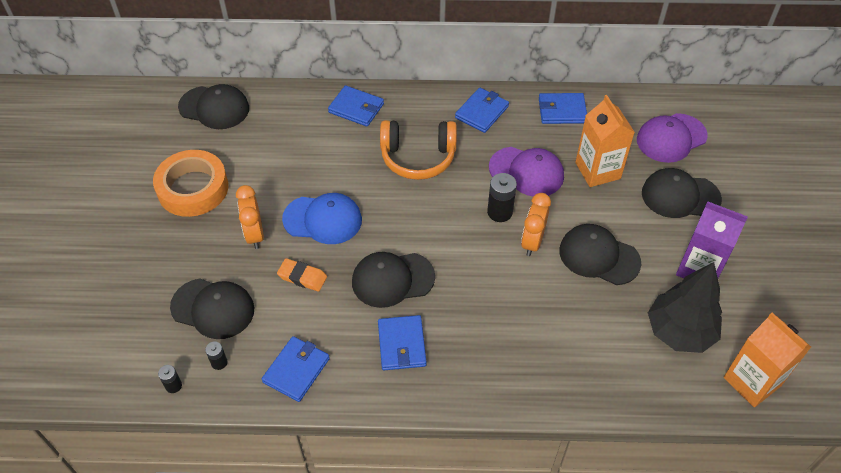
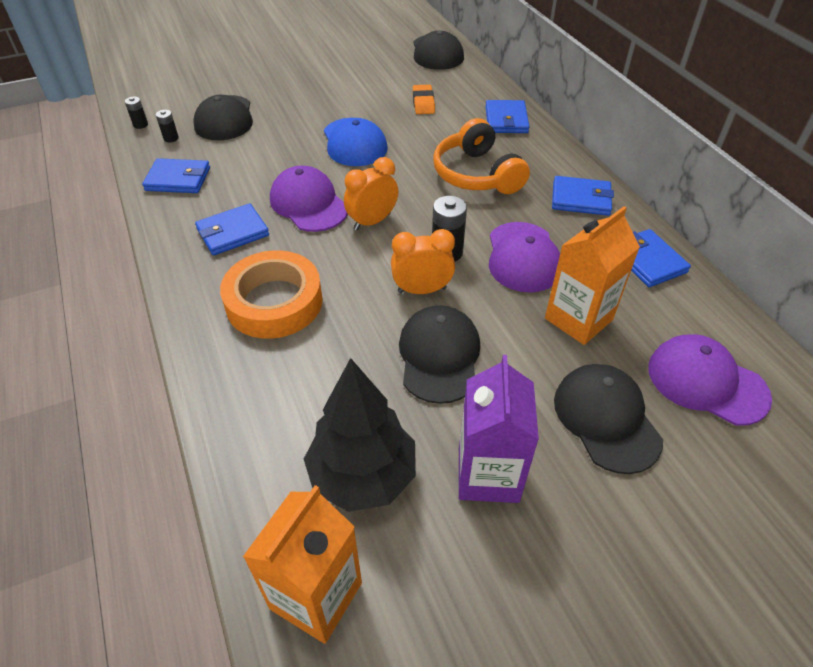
camera: 65 degrees right, 5 degrees down
(193, 188) = (342, 71): orange tape -> orange tape (274, 302)
(254, 235) = (313, 113): orange clock -> orange clock (372, 221)
(302, 277) = (281, 151): orange eraser -> orange eraser (423, 103)
(392, 279) = (309, 204): black cap -> purple cap

